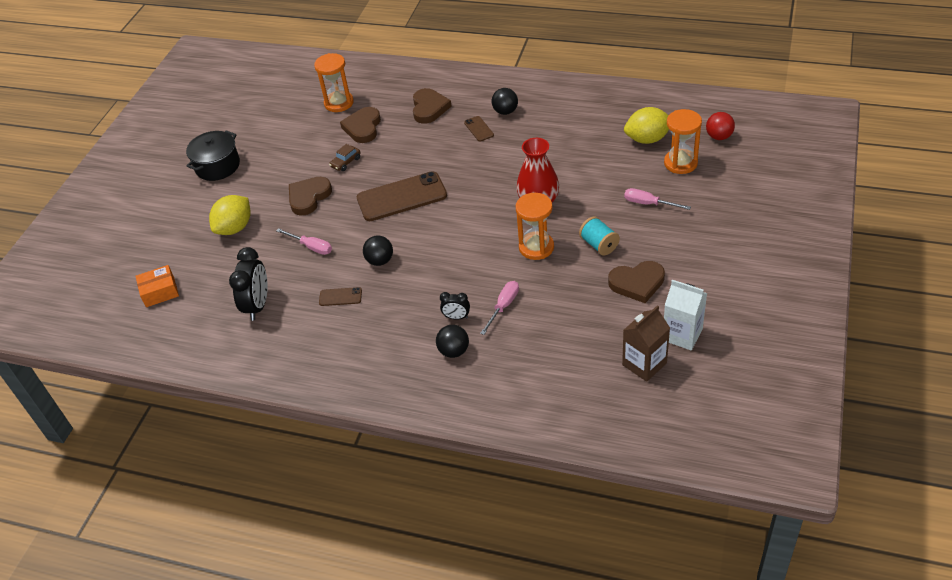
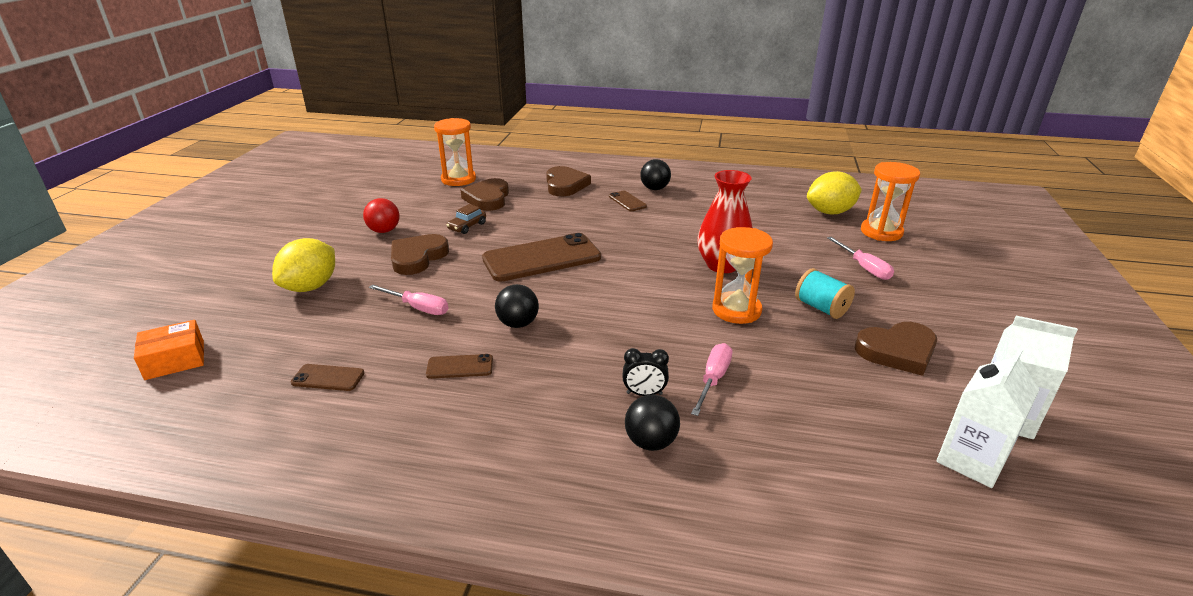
camera: 10 degrees left, 15 degrees down
(217, 166) = (301, 228): black pot -> none
(258, 305) = (328, 378): black clock -> brown phone
(644, 364) = (971, 460): brown carton -> white carton
(648, 203) = (864, 267): pink screwdriver -> pink screwdriver turned 135 degrees counterclockwise
(719, 137) = (911, 211): red ball -> red ball (384, 231)

